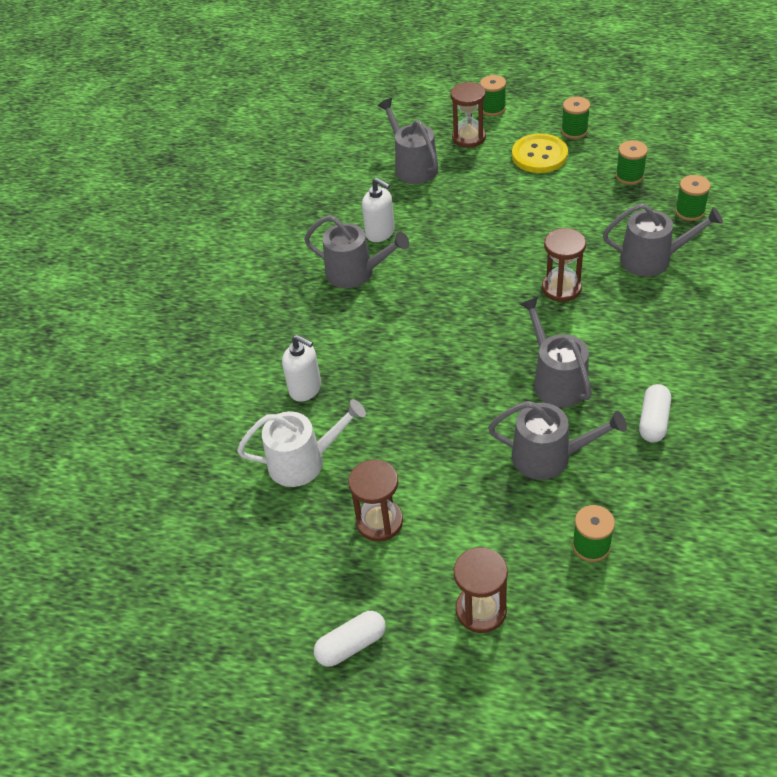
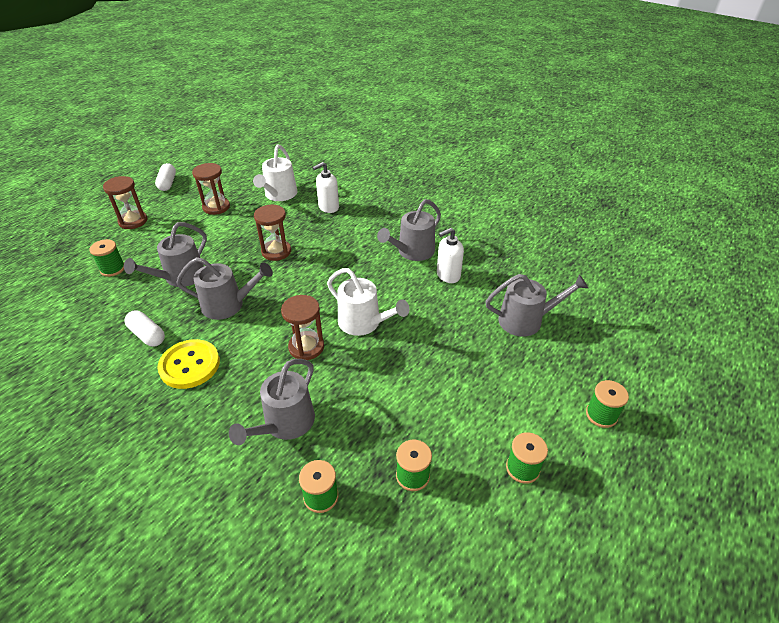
camera: 110 degrees right, 5 degrees down
(468, 137) = (554, 374): brown hourglass -> brown hourglass (276, 251)
(497, 264) = (363, 323): none -> white watering can
(539, 155) = (493, 415): yellow button -> yellow button (190, 365)

